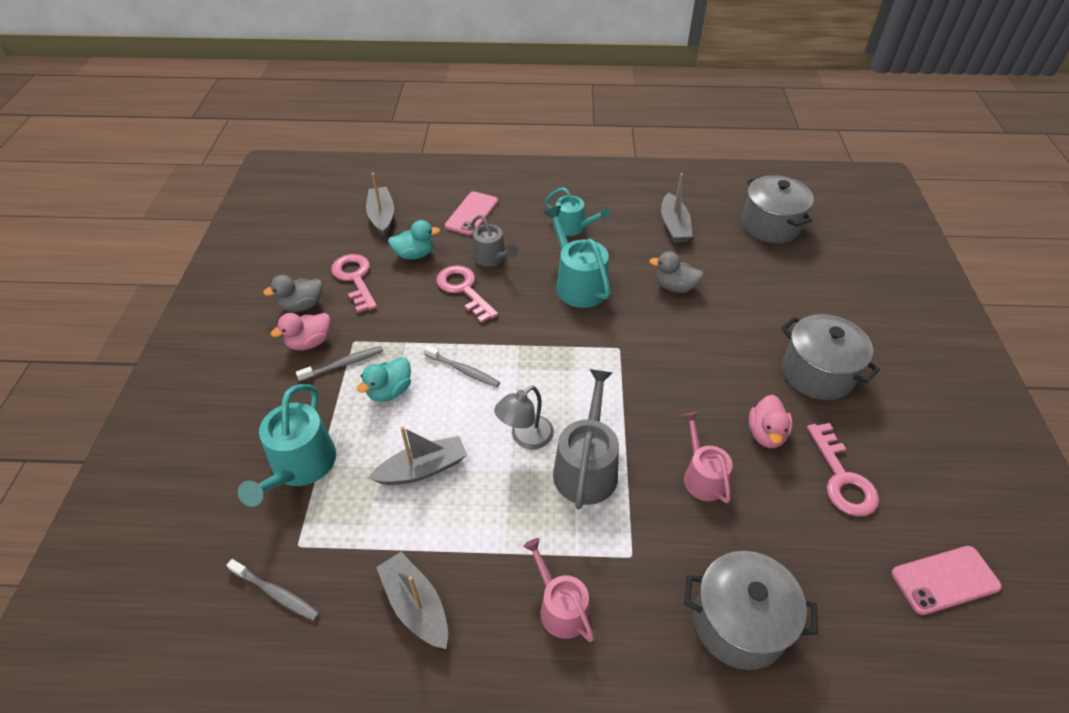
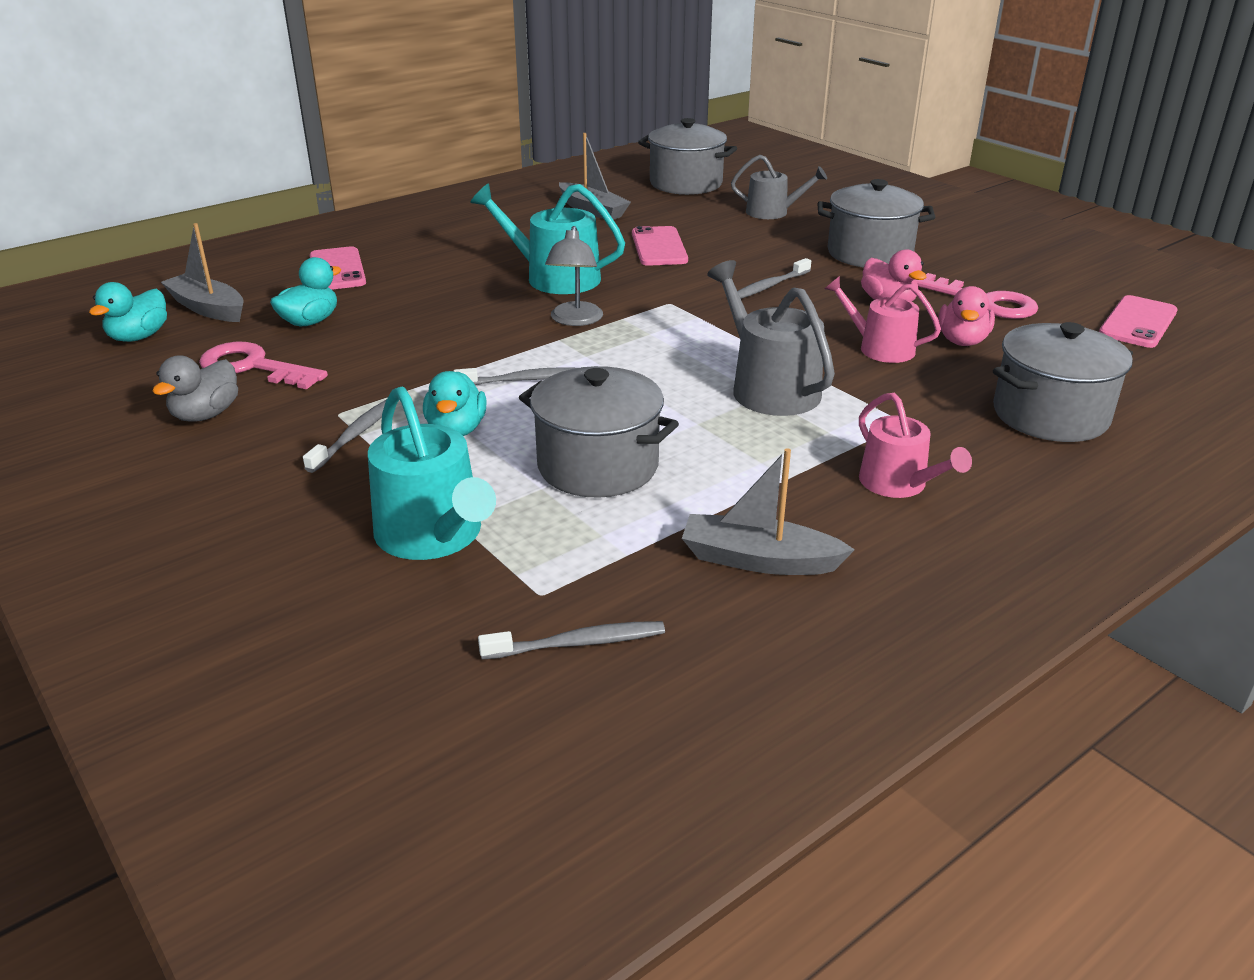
camera: 40 degrees left, 15 degrees down
(309, 342) = (272, 438): pink duck -> pink duck (962, 341)
(332, 224) = (139, 337): none -> turquoise duck
(423, 469) = (598, 466): grey boat -> grey pot
(464, 290) = (424, 325): pink key -> none
(492, 258) = (420, 292): grey watering can -> grey watering can (772, 212)
(525, 437) = (675, 396): grey lamp -> grey lamp (575, 320)
(560, 607) = (898, 484): pink watering can -> pink watering can turned 135 degrees counterclockwise
(573, 227) = (483, 243): turquoise watering can -> none
(675, 287) = (659, 247): grey duck -> pink phone
(701, 368) = (769, 286): none -> grey toothbrush

